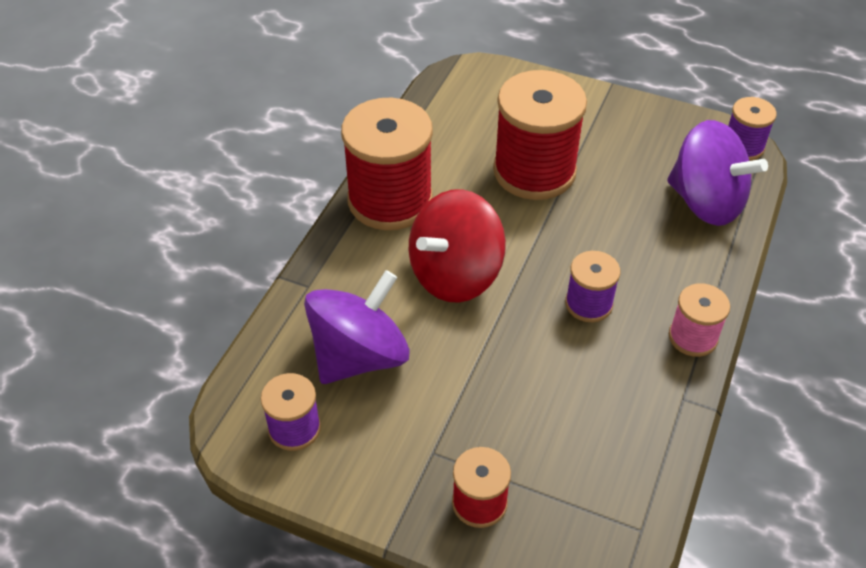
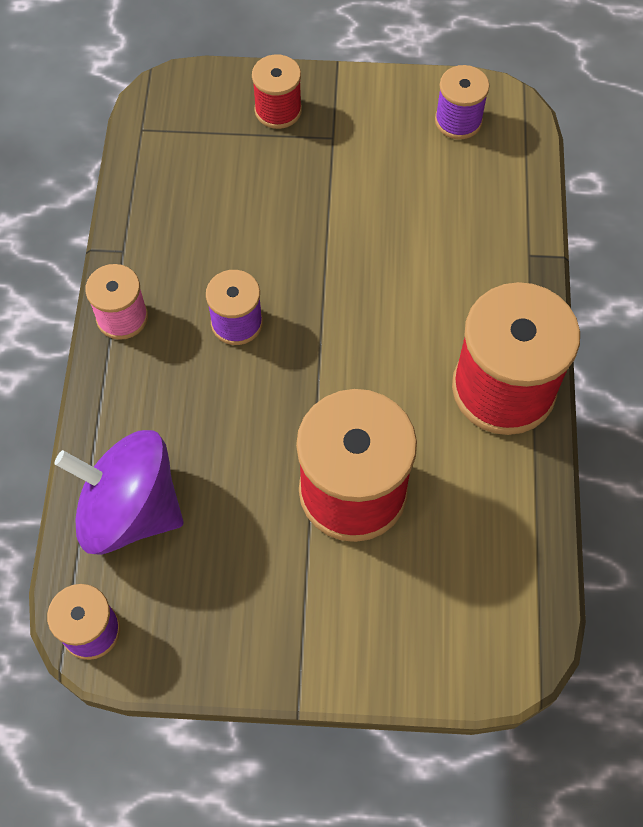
camera: 160 degrees right, 15 degrees up
(359, 356) = (438, 199): purple spinning top -> none
(455, 275) = (387, 314): red spinning top -> none

